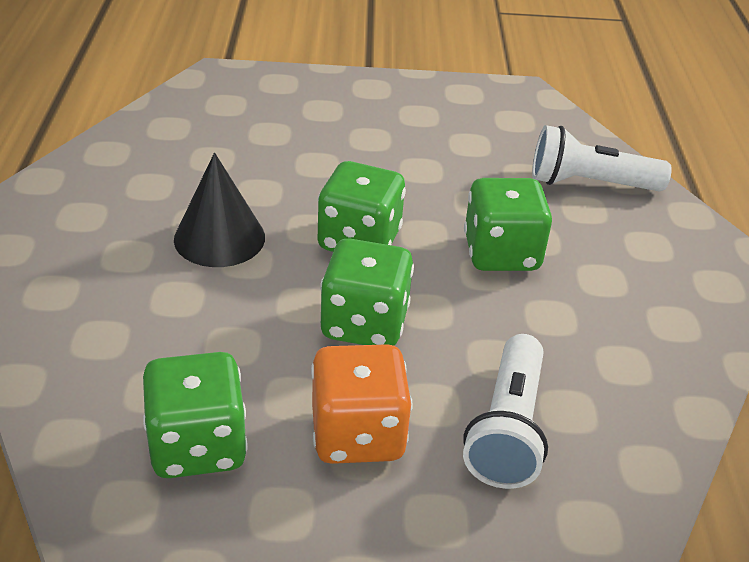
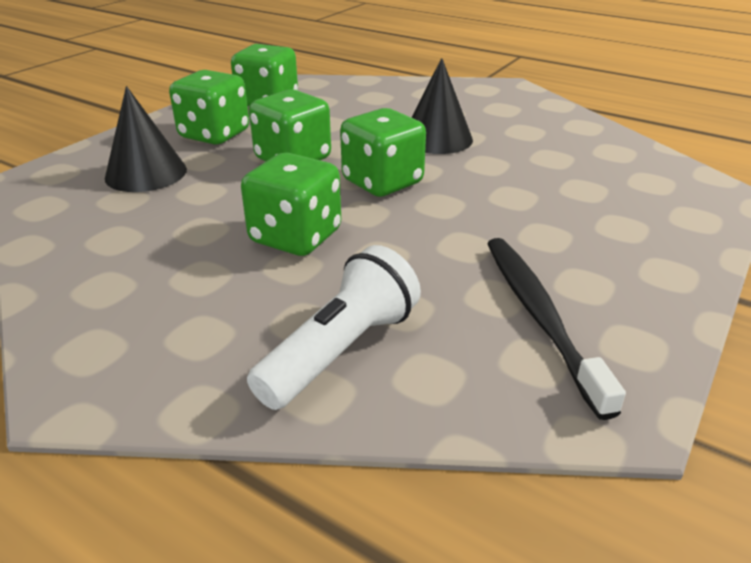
camera: 125 degrees right, 5 degrees down
(357, 434) = (214, 135): orange dice -> green dice
(472, 124) = (539, 315): none -> black toothbrush
(507, 429) = (146, 173): white flashlight -> black cone

